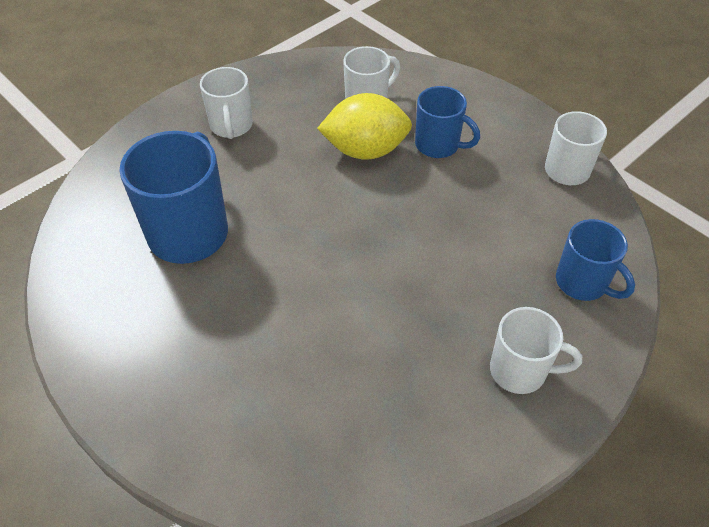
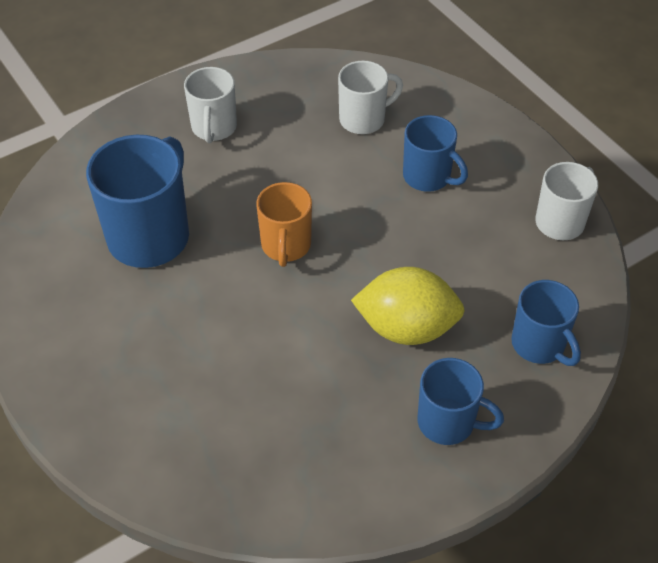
camera: 10 degrees right, 0 degrees up
(323, 224) = (286, 246): none -> orange mug
(365, 150) = (348, 172): yellow lemon -> yellow lemon (406, 328)
(520, 371) = (448, 422): white mug -> blue mug

